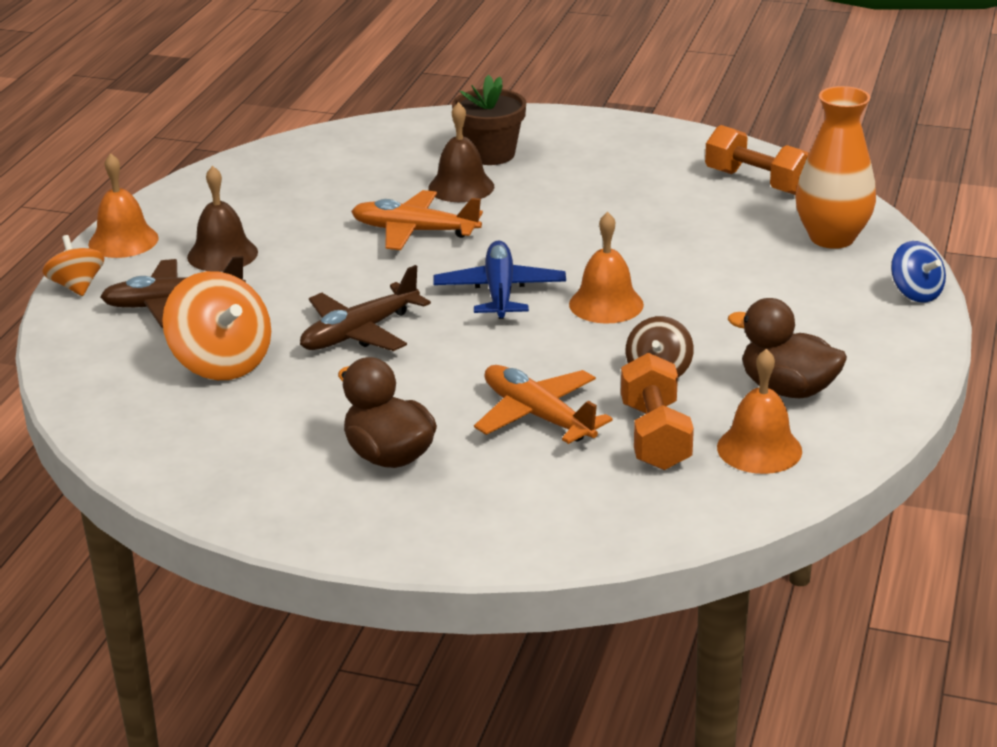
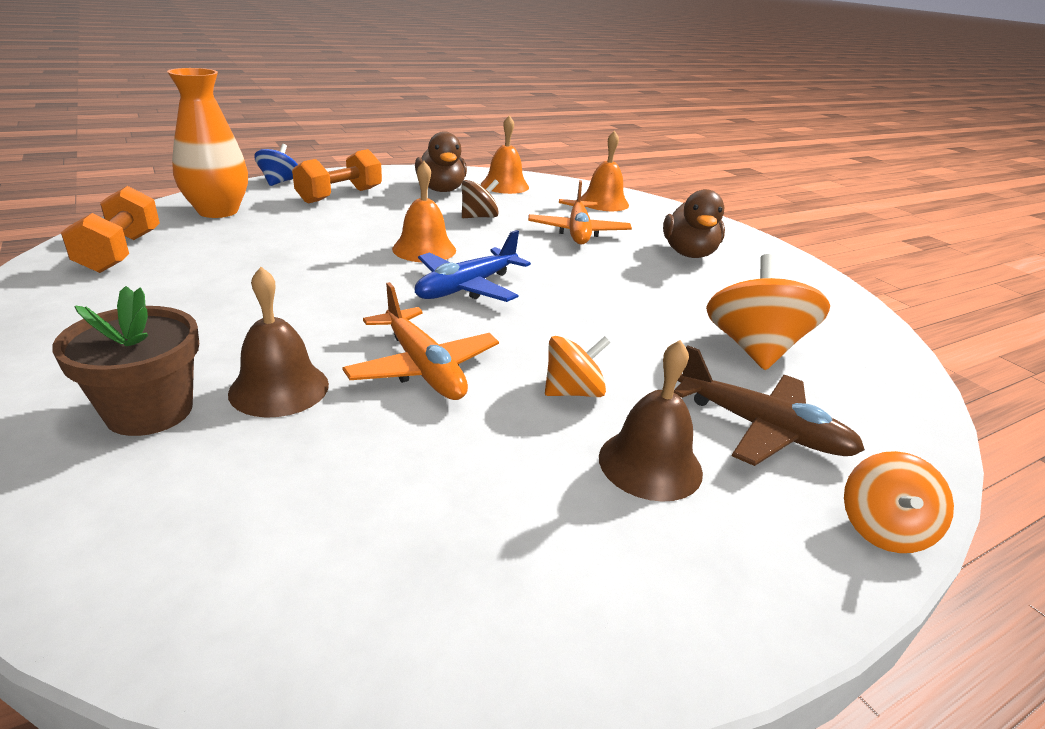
camera: 140 degrees left, 0 degrees up
(123, 241) = (774, 584): orange bell -> orange bell (604, 202)
(310, 265) = (573, 392): none -> orange spinning top
(359, 332) = (614, 315): brown plane -> none
(655, 436) = (538, 204): orange dumbbell -> orange dumbbell (340, 195)

